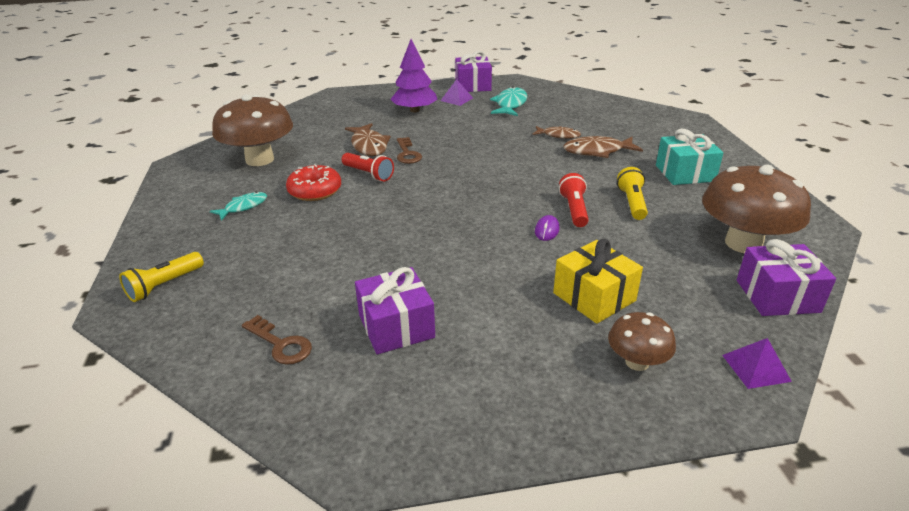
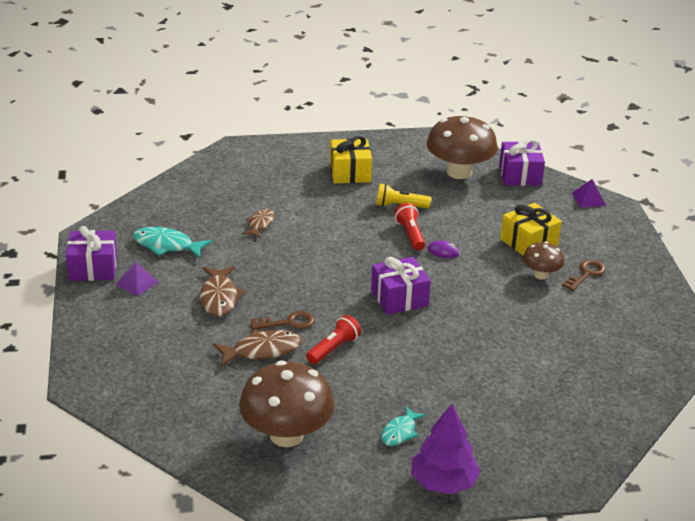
camera: 90 degrees left, 0 degrees up
(164, 285) = (539, 462): yellow flashlight -> none
(243, 207) = (400, 432): turquoise fish -> turquoise fish turned 105 degrees counterclockwise
(281, 344) = (602, 383): brown key -> brown key (586, 274)
(315, 191) = (368, 384): red donut -> none
(396, 326) = (573, 329): purple gift -> purple gift (399, 298)
(414, 110) = (163, 316): purple tree -> purple tree (443, 482)
(574, 210) = (410, 235): red flashlight -> red flashlight turned 75 degrees clockwise
(597, 151) = (301, 208): brown fish -> brown fish (219, 298)
(637, 362) = (591, 237): brown mushroom -> brown mushroom (541, 275)
(685, 173) = (350, 172): turquoise gift -> yellow gift

